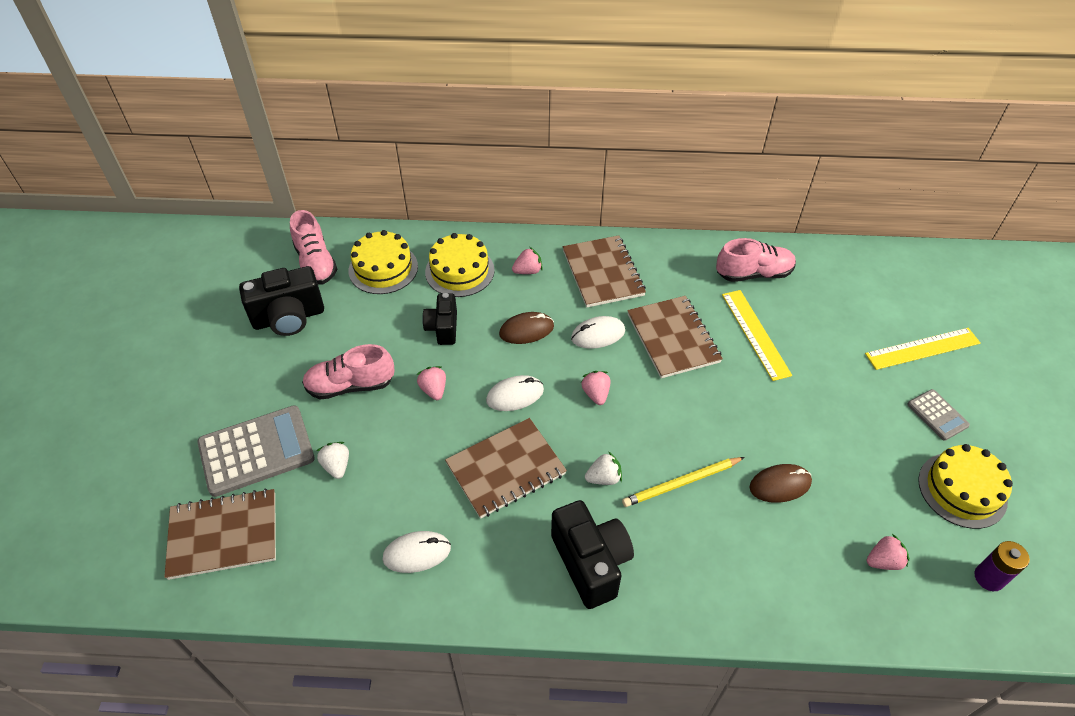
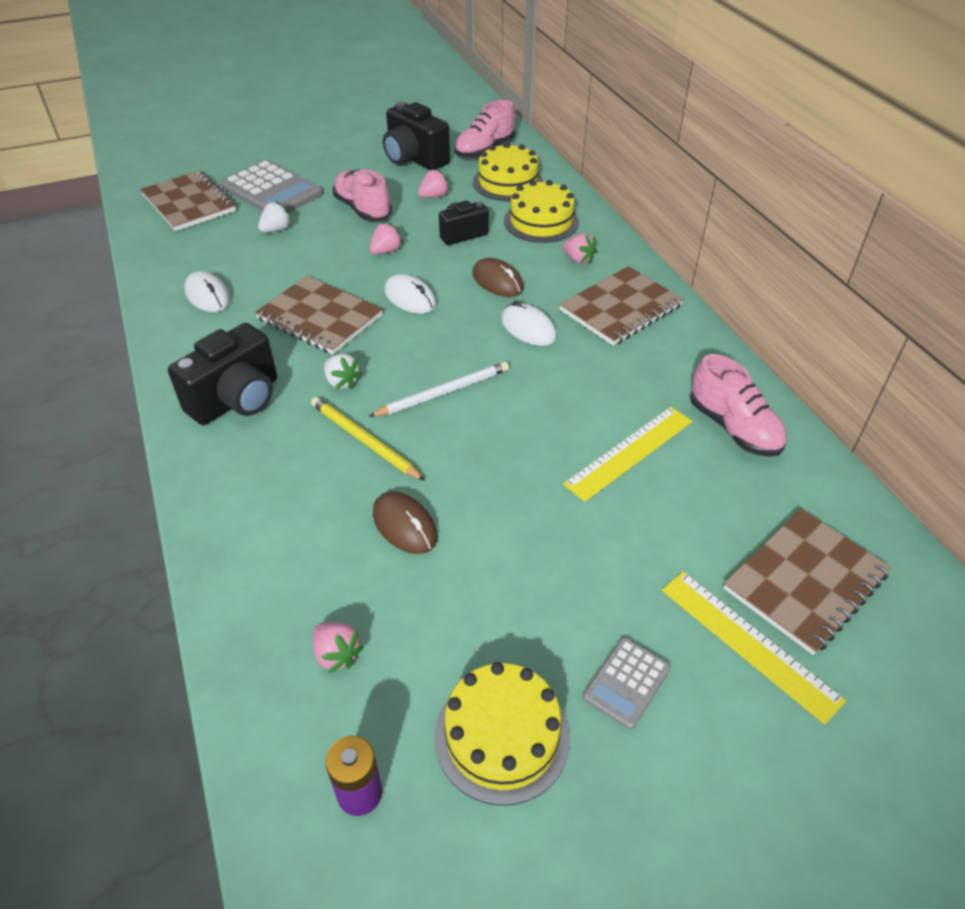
camera: 65 degrees right, 5 degrees down
(596, 394) = (446, 348): pink strawberry -> pink strawberry (434, 196)
(648, 414) = (443, 392): none -> white pencil
(672, 338) = (566, 384): brown notebook -> brown notebook (804, 581)

